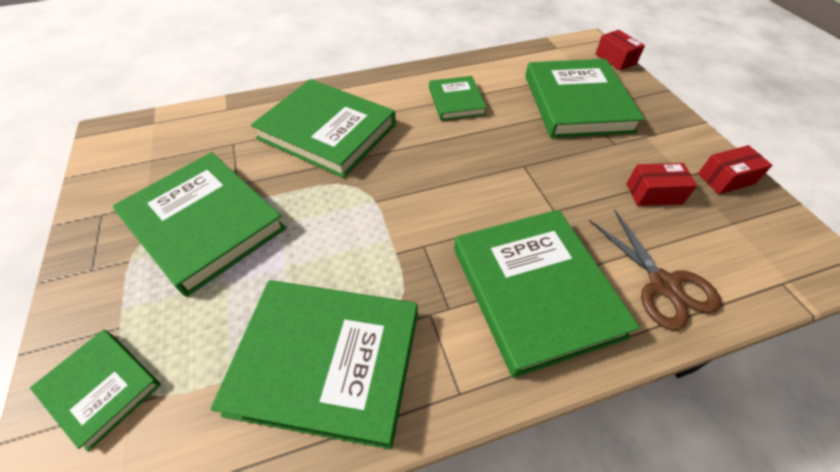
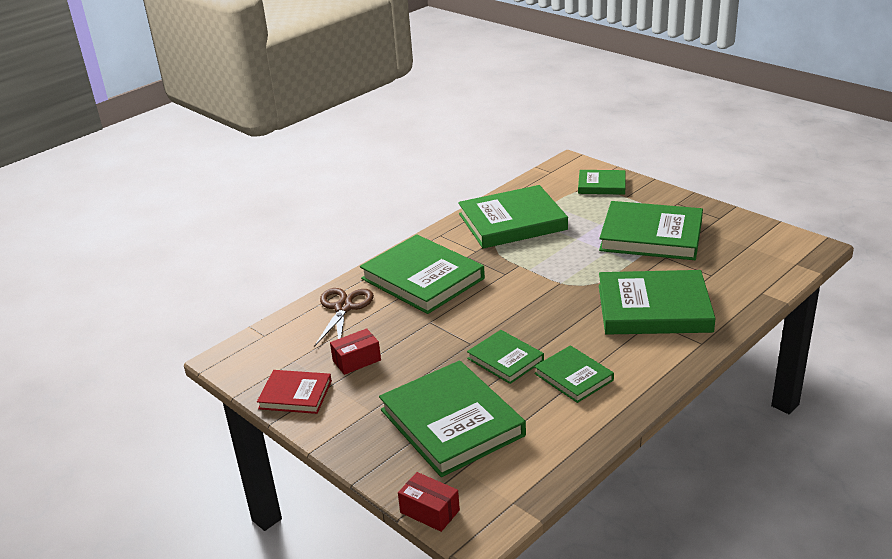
camera: 155 degrees right, 20 degrees down
(501, 136) = (505, 359): none -> green book
(663, 285) = (344, 307): brown scissors -> brown scissors turned 60 degrees clockwise
(726, 179) = (295, 395): red box -> red book

